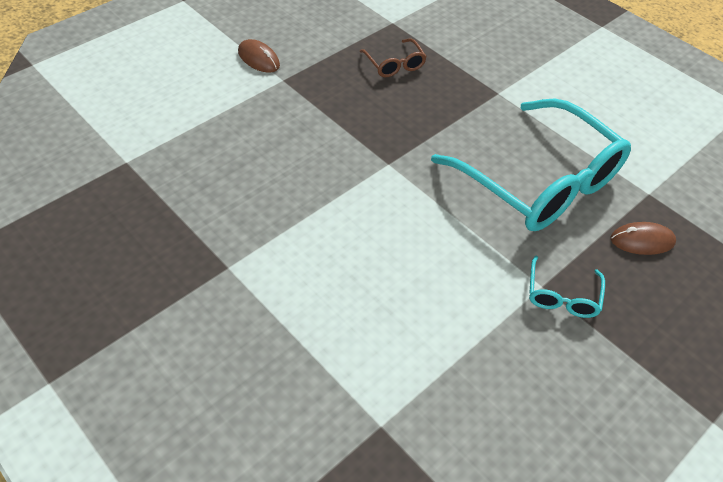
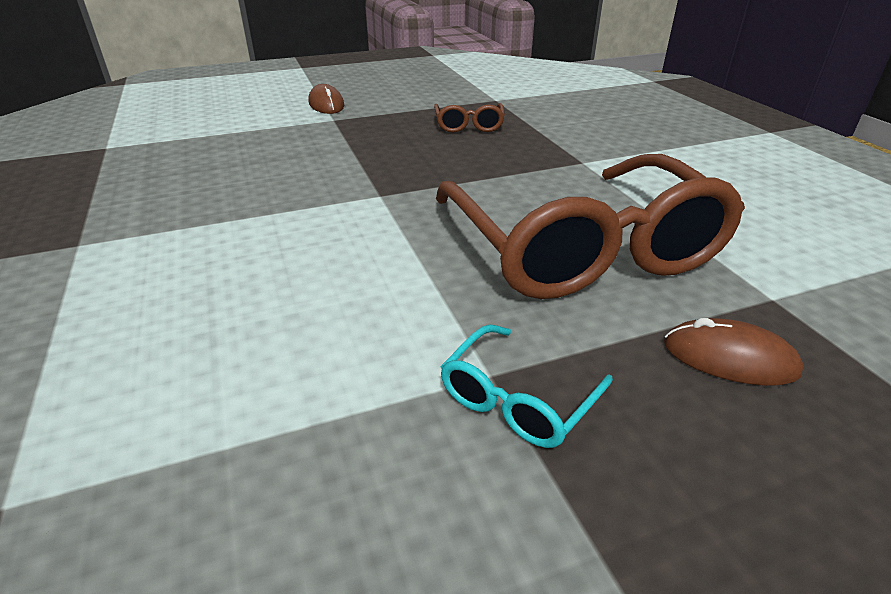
camera: 25 degrees right, 15 degrees down
(541, 182) = (583, 250): turquoise glasses -> brown glasses

